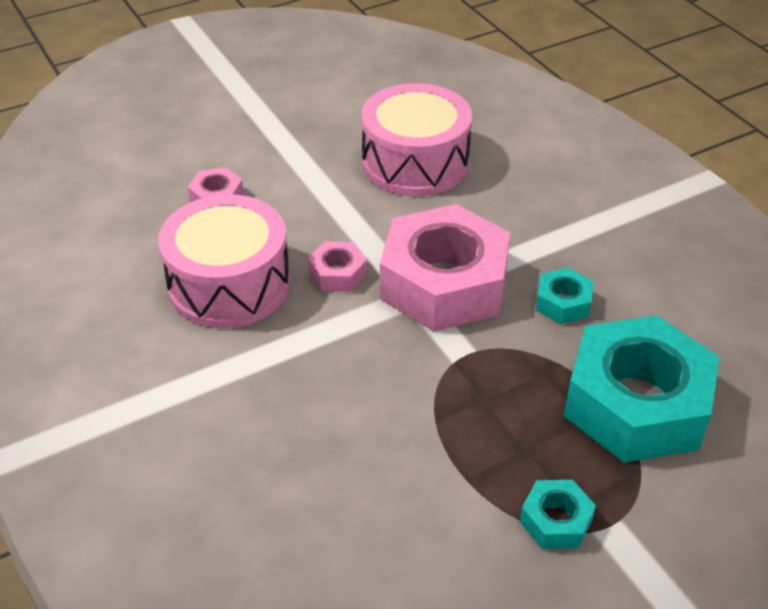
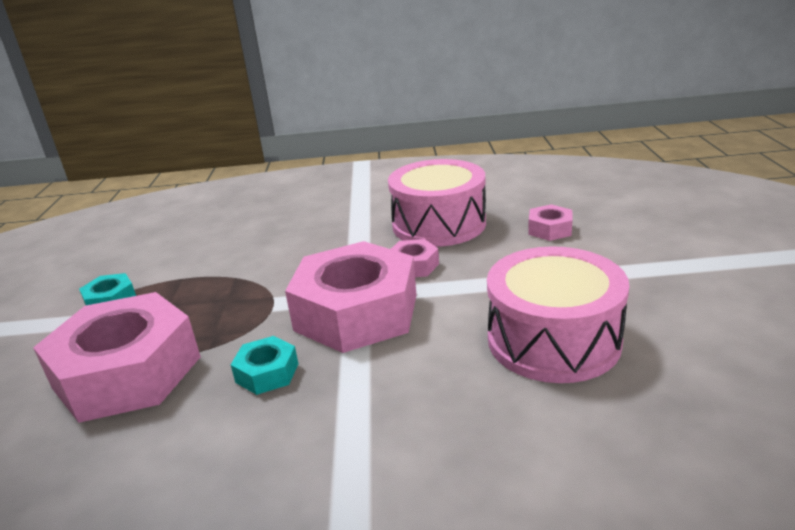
camera: 120 degrees right, 15 degrees down
(636, 404) = (127, 372): turquoise nut -> pink nut

